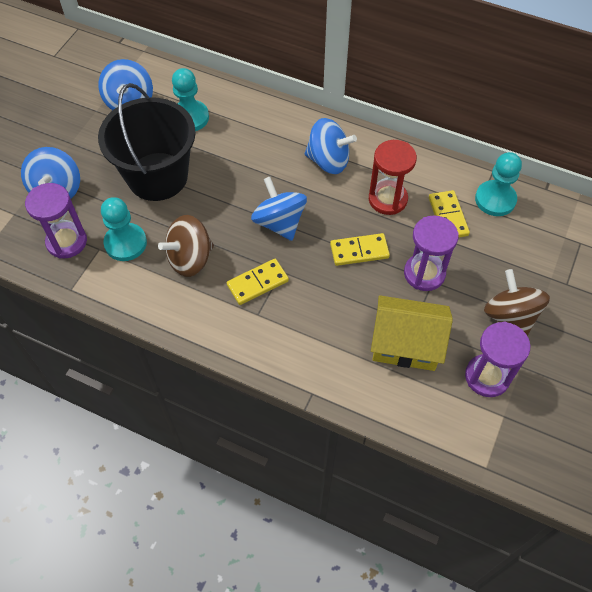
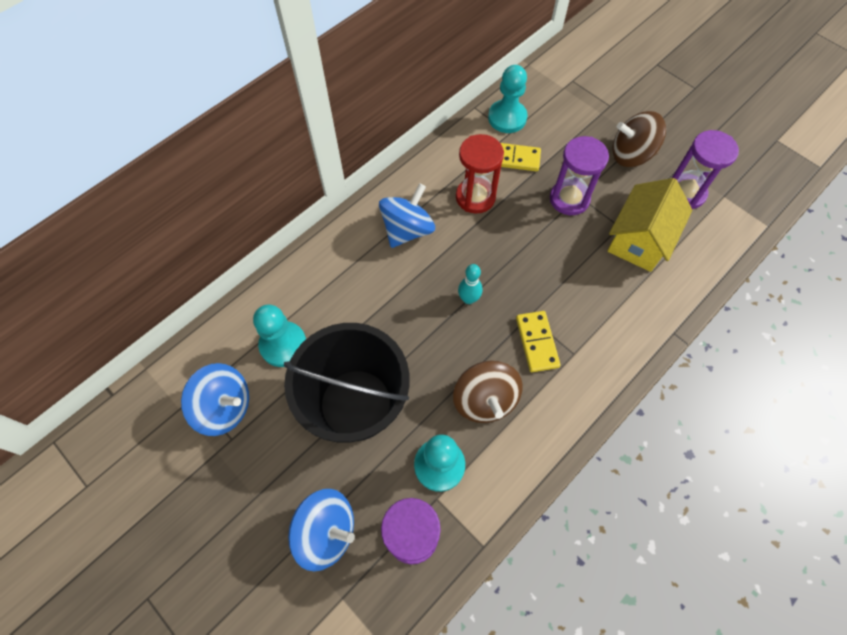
camera: 70 degrees left, 5 degrees up
(279, 222) = (468, 299): blue spinning top -> turquoise bowling pin
(359, 251) = (527, 241): yellow domino -> none

